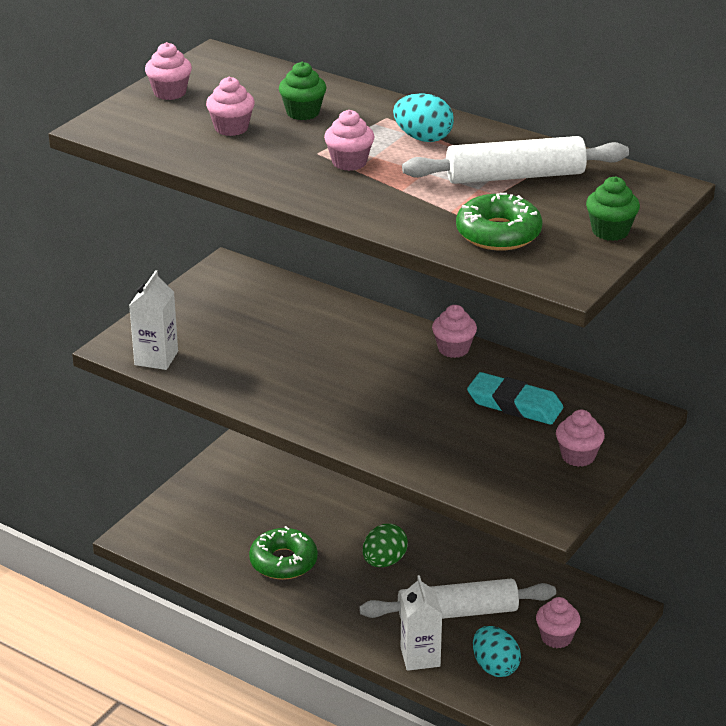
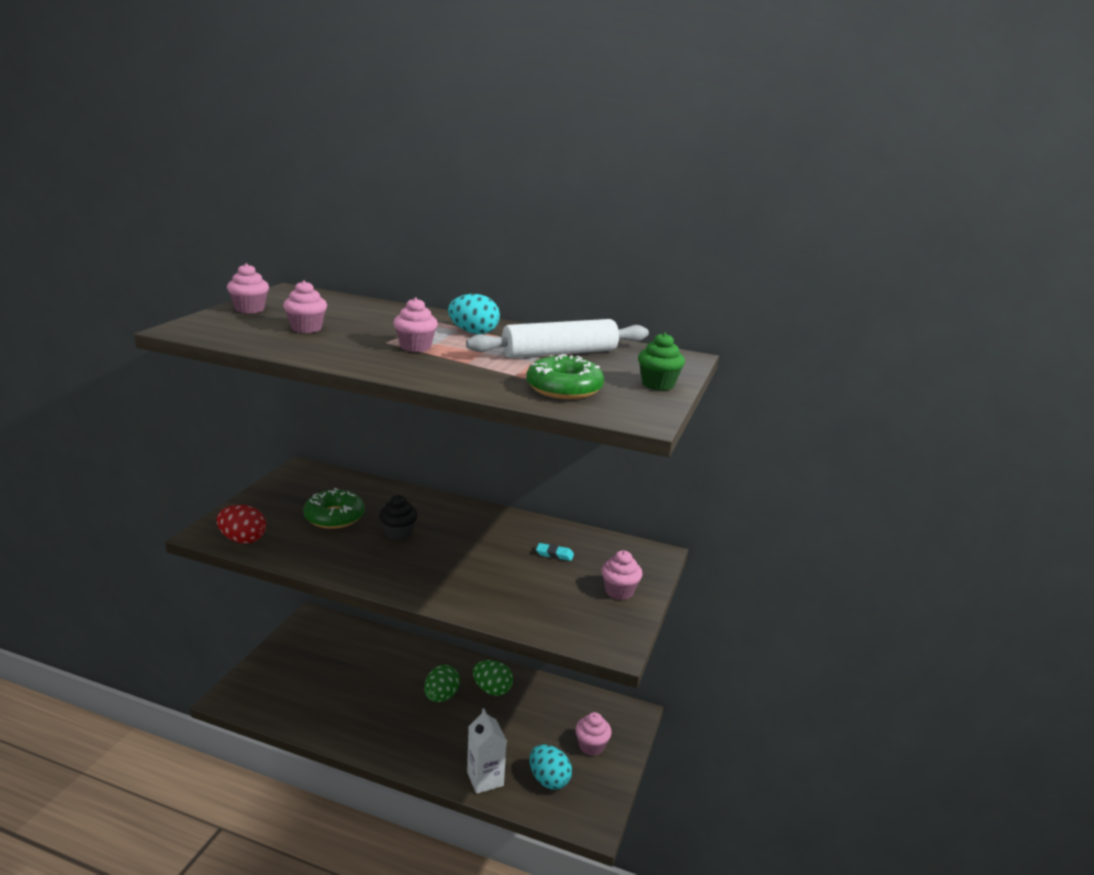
camera: 15 degrees left, 10 degrees down
(156, 358) = (243, 539): white carton -> red egg
(283, 562) = (358, 706): green donut -> green donut (334, 517)
(303, 112) = (368, 319): green cupcake -> none
(333, 363) = (398, 533): none -> black cupcake
(448, 560) = (492, 690): none -> green egg
(453, 349) = (494, 516): pink cupcake -> none
(457, 612) = (508, 734): white rolling pin -> none
(514, 404) = (554, 554): turquoise eraser -> turquoise eraser, size x0.48

